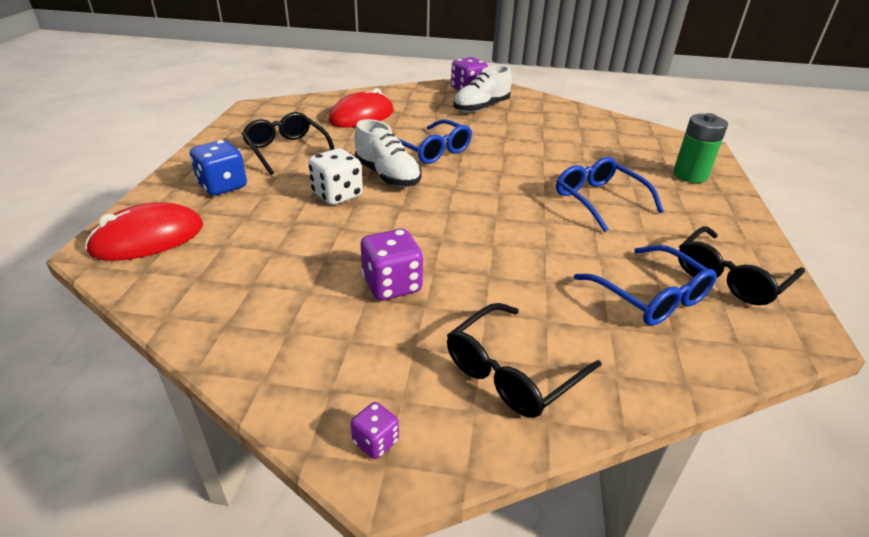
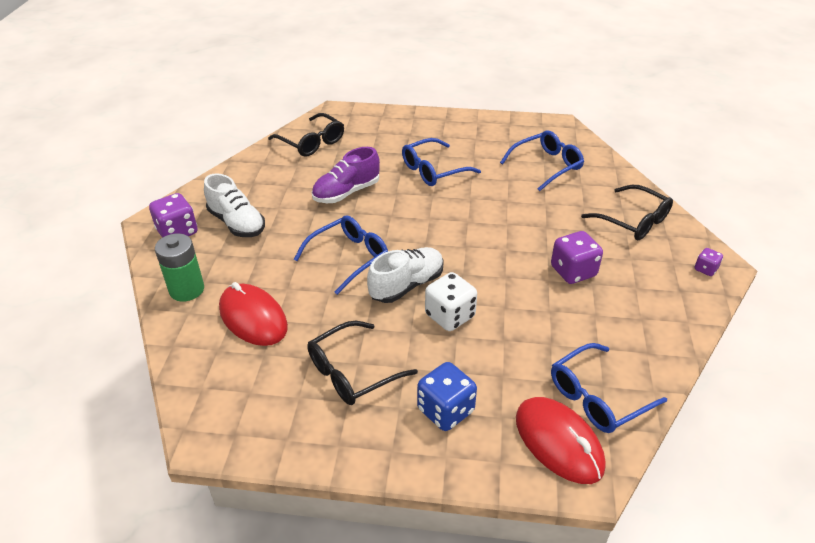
camera: 90 degrees left, 5 degrees up
(183, 271) = (598, 397): none -> blue glasses
(537, 150) = (346, 192): none -> purple shoe
(690, 175) = (387, 125): green battery -> green battery (187, 290)
(730, 276) = (517, 135): black glasses -> black glasses (311, 142)

